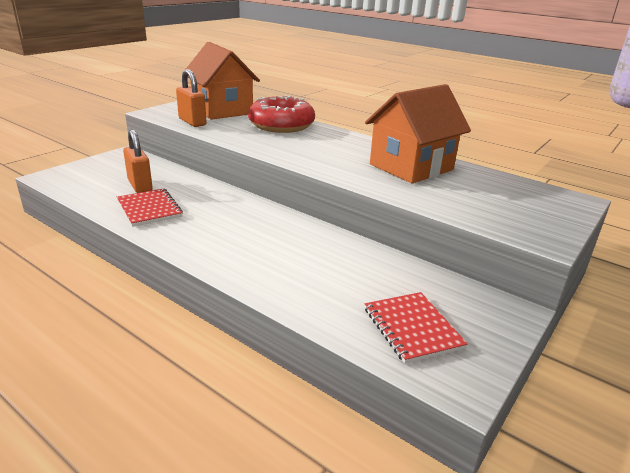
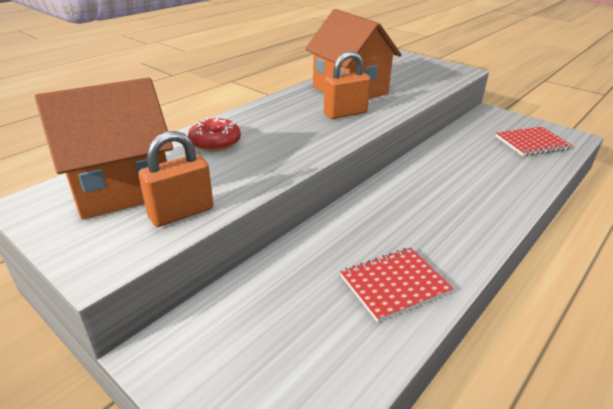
camera: 85 degrees left, 5 degrees up
(140, 185) = (316, 306): orange padlock -> orange padlock (345, 113)
(281, 125) = (215, 142): red donut -> red donut, size x0.57

